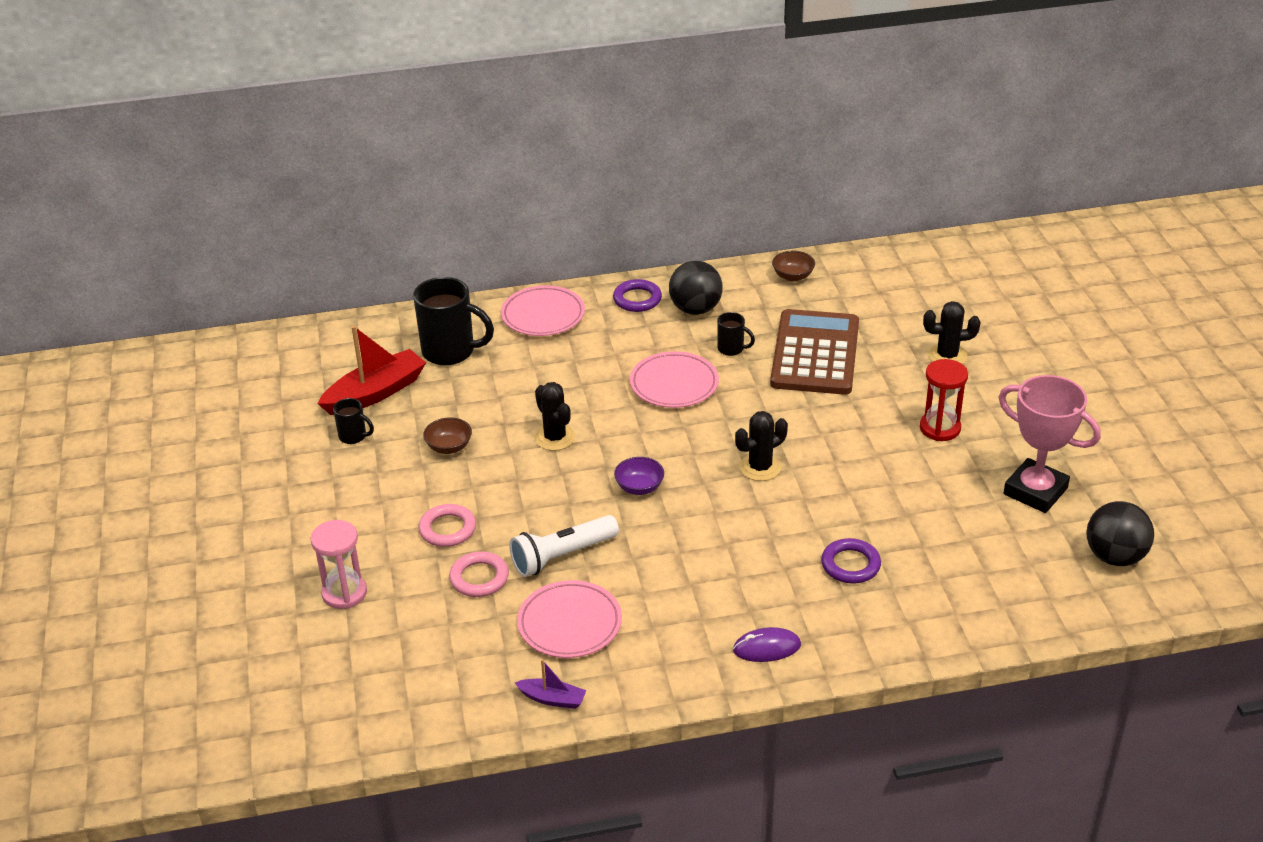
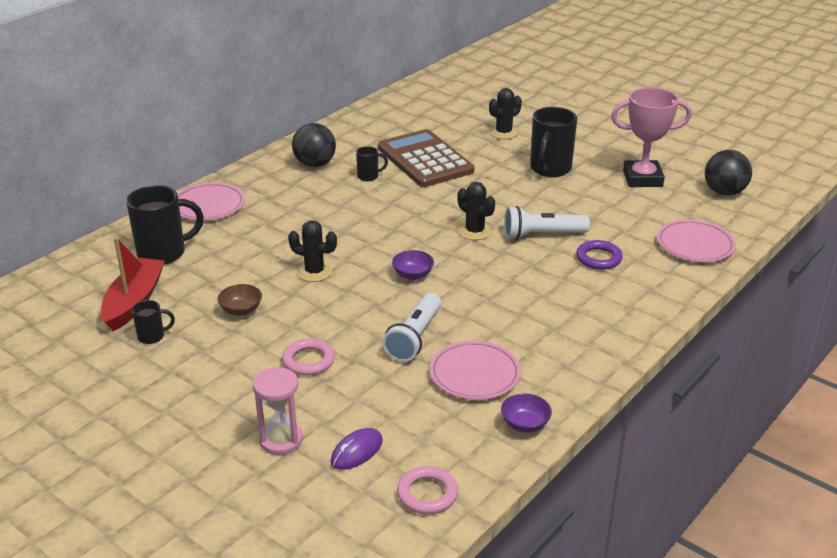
camera: 40 degrees left, 5 degrees down
(479, 578) = (373, 379): pink ring -> pink ring (427, 494)
(552, 699) = (525, 425): purple boat -> purple bowl
(637, 299) = (266, 173): purple ring -> none
(674, 384) = (357, 209): pink plate -> pink plate (695, 245)
(760, 467) = (474, 231): black cactus -> black cactus turned 60 degrees counterclockwise
(766, 648) = (614, 325): purple mouse -> purple mouse (356, 451)
(793, 276) = (355, 125): brown bowl -> none
(825, 506) = (542, 235): none -> white flashlight
(940, 428) = (550, 169): red hourglass -> black mug

